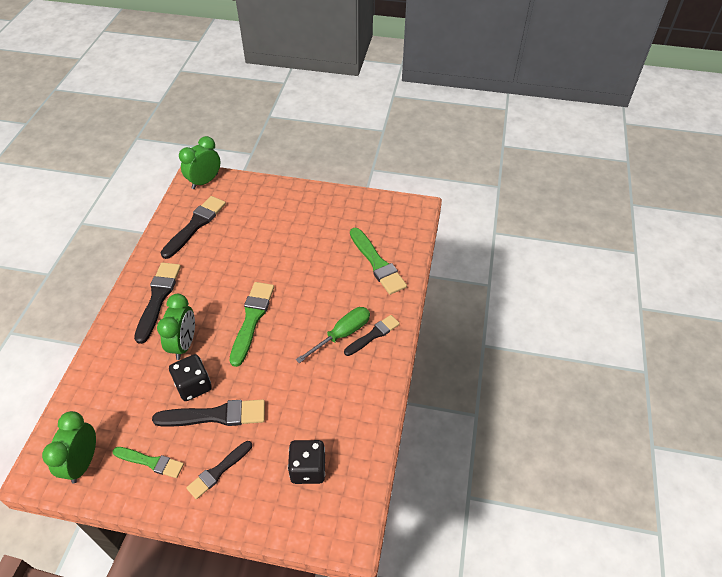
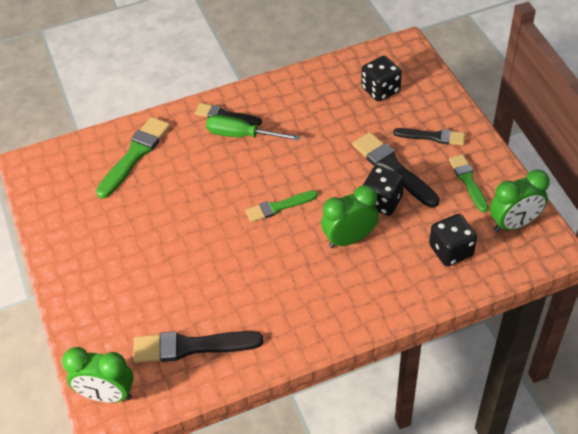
camera: 120 degrees left, 0 degrees up
(110, 400) = (451, 251): none -> black dice
(158, 298) = (318, 301): black brush -> none
(252, 319) = (278, 207): green brush -> green brush, size x0.64

